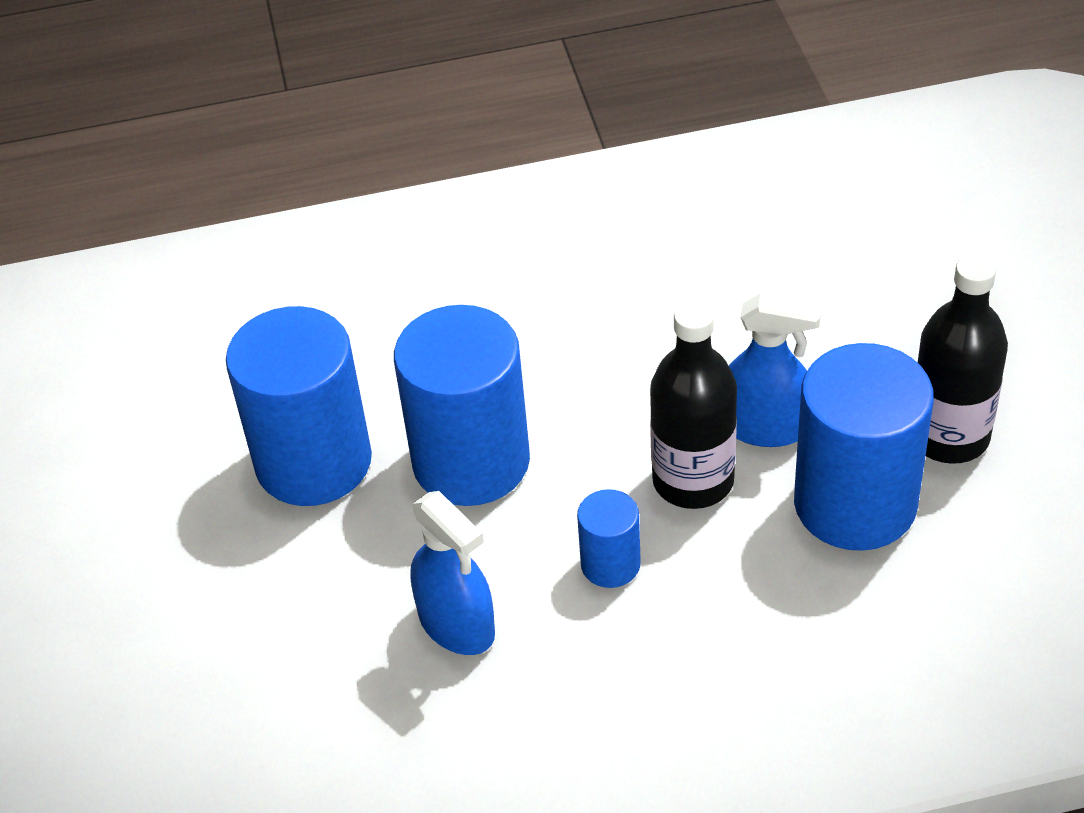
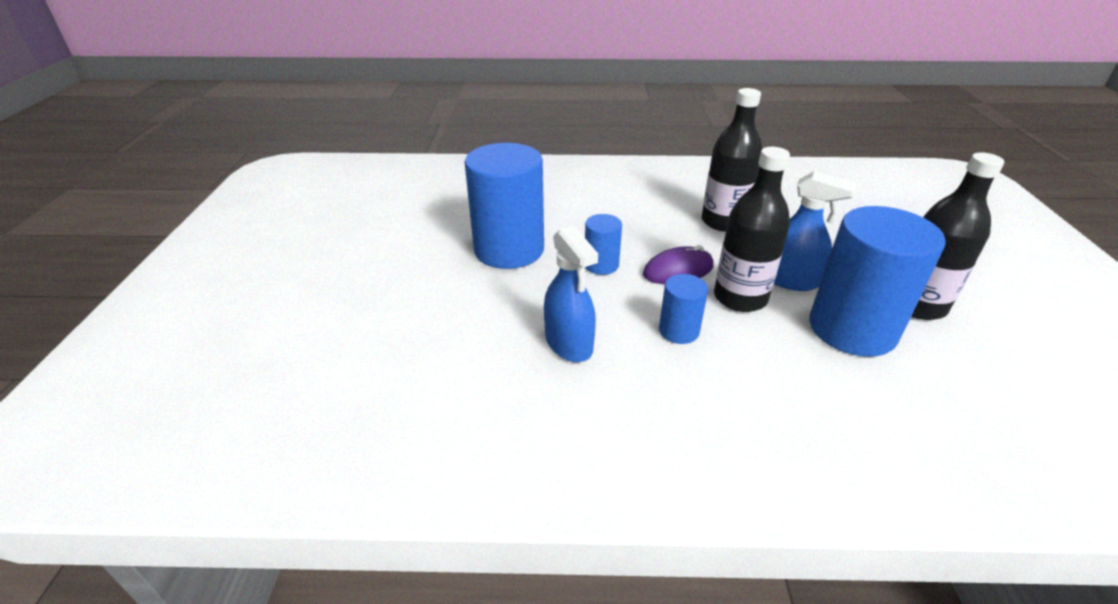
camera: 10 degrees right, 10 degrees down
(471, 461) = (601, 265): blue cylinder -> blue cylinder, size x0.48
(593, 446) = (678, 270): none -> purple mouse
(653, 319) = (723, 222): none -> black bottle

